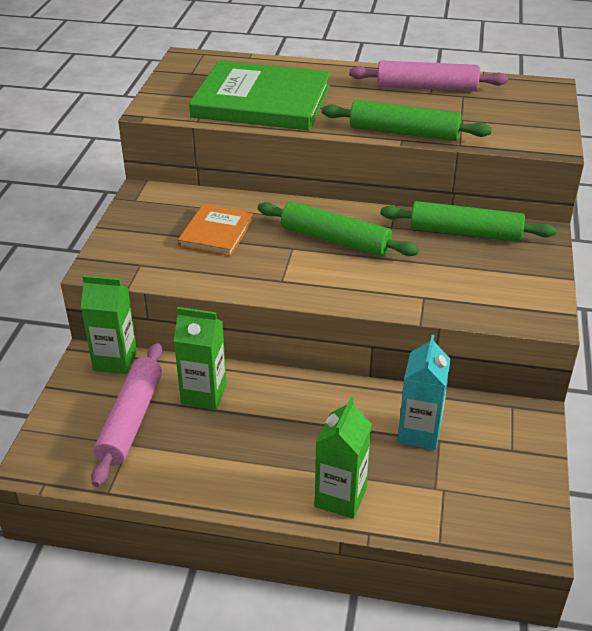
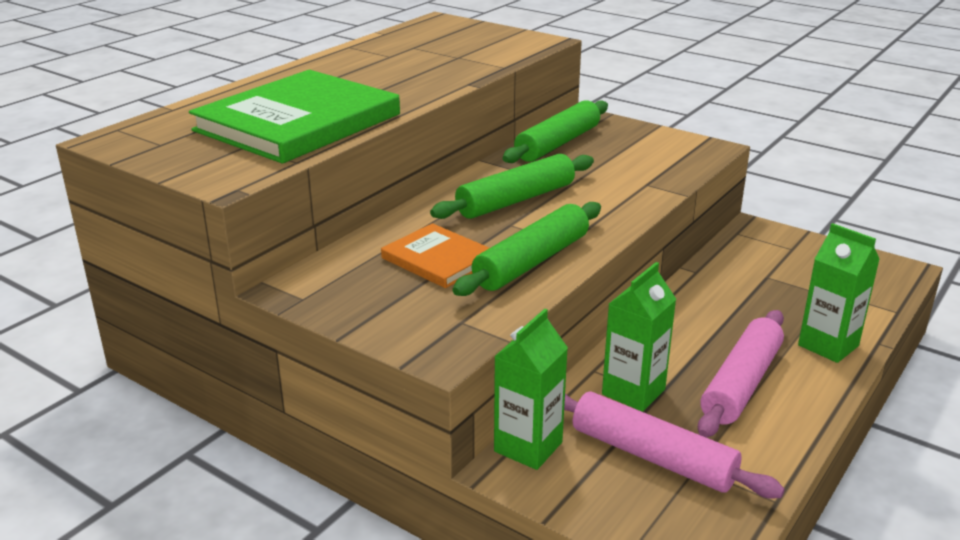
camera: 65 degrees left, 10 degrees down
(404, 133) = (456, 80): green rolling pin -> green rolling pin (532, 262)
(419, 433) = (753, 283): turquoise carton -> none
(426, 87) = (377, 55): pink rolling pin -> pink rolling pin (741, 384)

